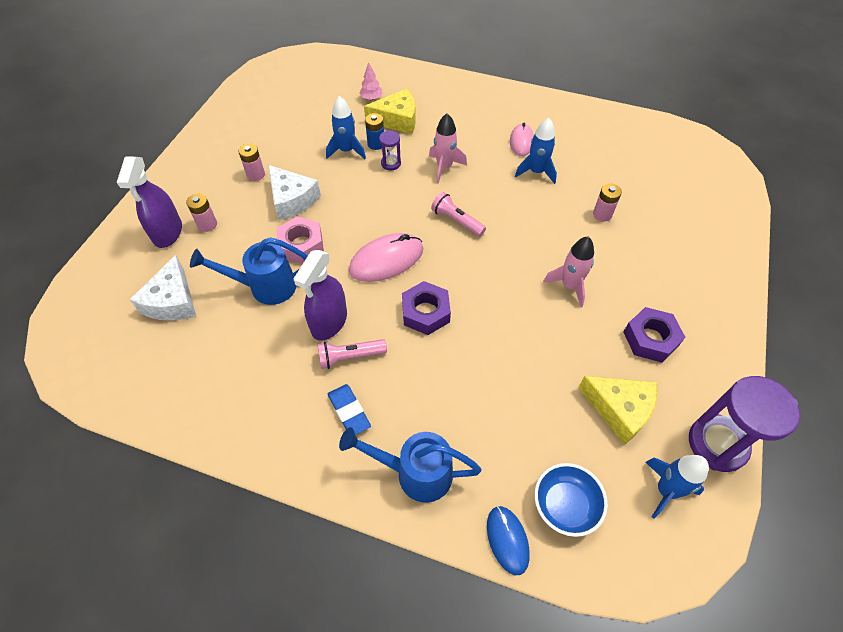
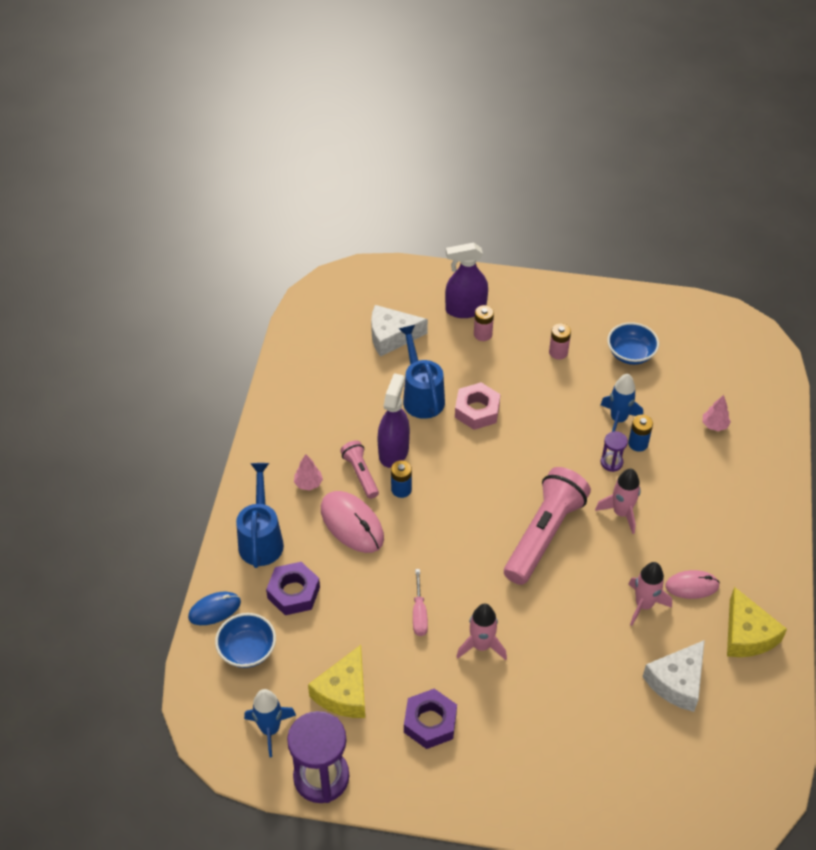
camera: 80 degrees right, 5 degrees down
(278, 129) = (630, 354): none -> blue bowl
(292, 199) = (533, 390): white cheese -> white cheese (677, 682)
(329, 322) = (393, 451): purple spray bottle -> purple spray bottle turned 90 degrees clockwise
(349, 411) = (308, 483): blue eraser -> pink tree
(380, 322) = (401, 489): none -> blue battery
(386, 260) = (475, 482): pink mouse -> pink mouse (352, 524)
(397, 120) = (685, 456): yellow cheese -> yellow cheese (747, 634)
(425, 312) = (420, 523): purple nut -> purple nut (293, 592)
(457, 221) = (544, 534): pink flashlight -> pink flashlight, size x1.97
(531, 329) = (419, 613): none -> pink screwdriver
(536, 172) = (644, 605): blue rocket -> pink rocket
(602, 214) = (594, 676): pink battery -> none

